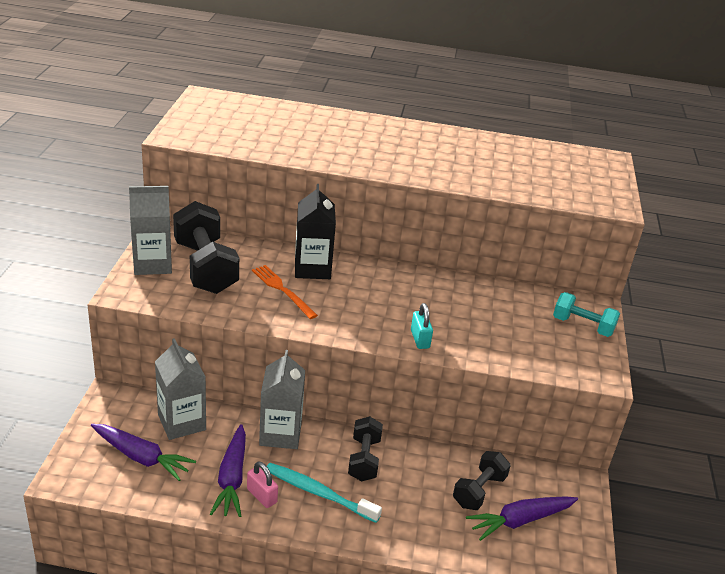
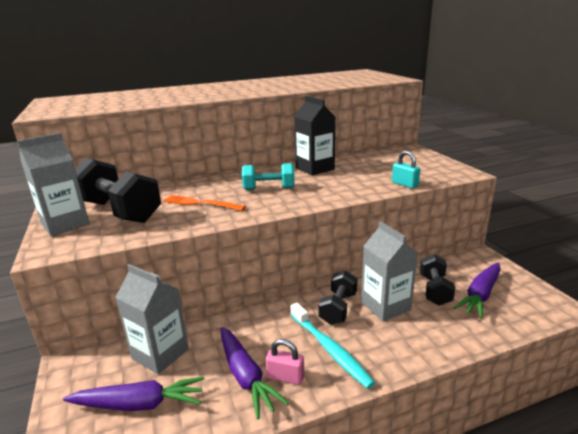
camera: 25 degrees left, 10 degrees down
(280, 434) = (257, 321): grey carton -> grey carton (385, 306)
(312, 268) = (211, 186): black carton -> black carton (315, 169)
(319, 493) = (330, 349): turquoise toothbrush -> turquoise toothbrush turned 120 degrees counterclockwise
(364, 459) = (338, 308): black dumbbell -> black dumbbell turned 45 degrees clockwise
(420, 339) = (335, 194): turquoise padlock -> turquoise padlock (404, 184)
(582, 326) = (418, 158): turquoise dumbbell -> turquoise dumbbell (269, 189)

